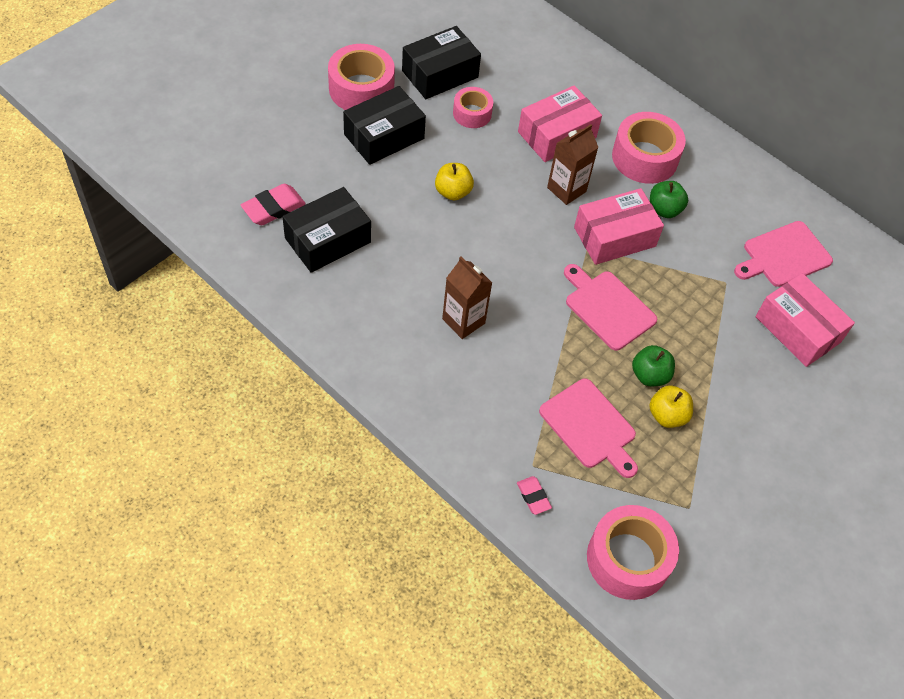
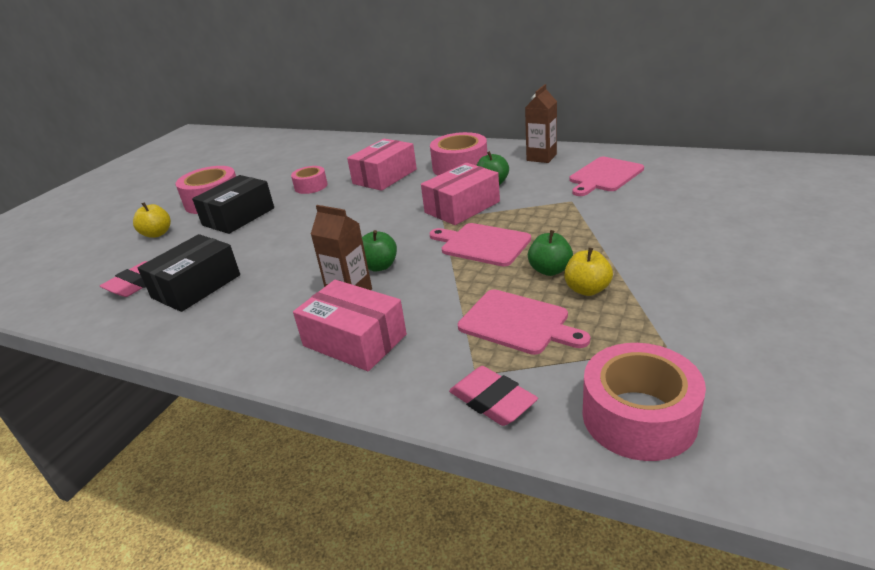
camera: 10 degrees left, 25 degrees down
(440, 74) = (278, 177): black box -> none
(453, 192) = (309, 226): yellow apple -> yellow apple (157, 234)
(501, 293) = (379, 266): none -> green apple
(533, 496) = (492, 401): pink eraser -> pink eraser, size x1.66
(566, 189) = (407, 197): brown carton -> brown carton (541, 157)
(798, 329) = (652, 205): pink box -> pink box (354, 340)

